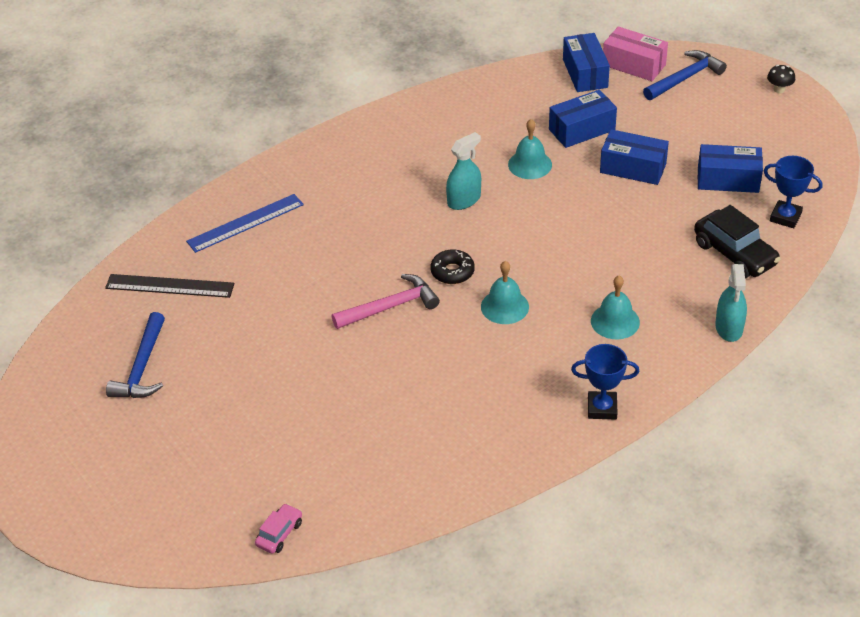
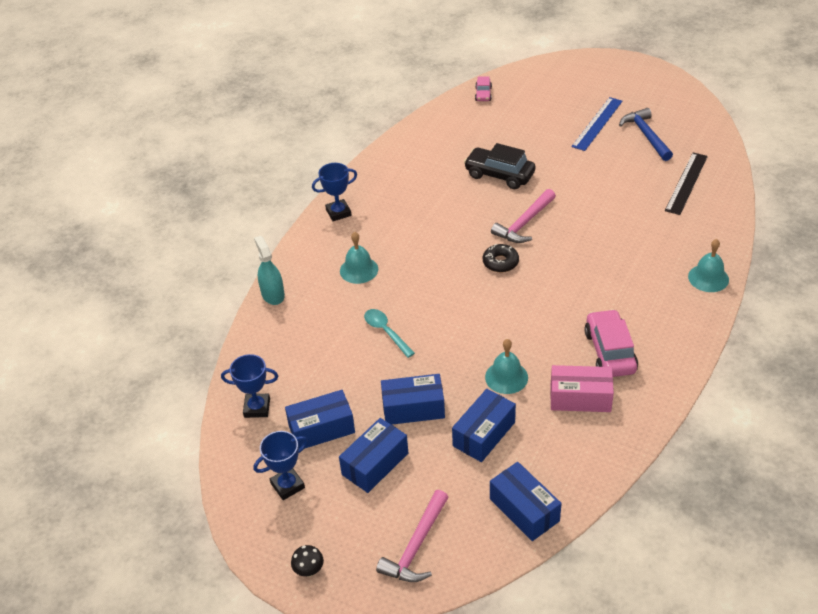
camera: 155 degrees right, 0 degrees up
(169, 286) = (686, 183): black ruler -> black ruler turned 45 degrees counterclockwise
(245, 223) = (685, 242): blue ruler -> blue ruler (597, 123)
(419, 153) = (609, 352): none -> pink car
(464, 200) = (536, 322): turquoise spray bottle -> none
(504, 306) = (444, 252): turquoise bell -> turquoise bell (708, 278)
(621, 243) = (386, 332): none -> turquoise spoon
(634, 65) = (480, 544): pink box -> pink box (580, 398)
(685, 78) = (416, 546): blue hammer -> pink hammer
(691, 139) = (375, 464): none -> blue box
(735, 254) = (289, 356): black car -> black car (499, 175)
(777, 148) = (287, 485): none -> blue trophy

